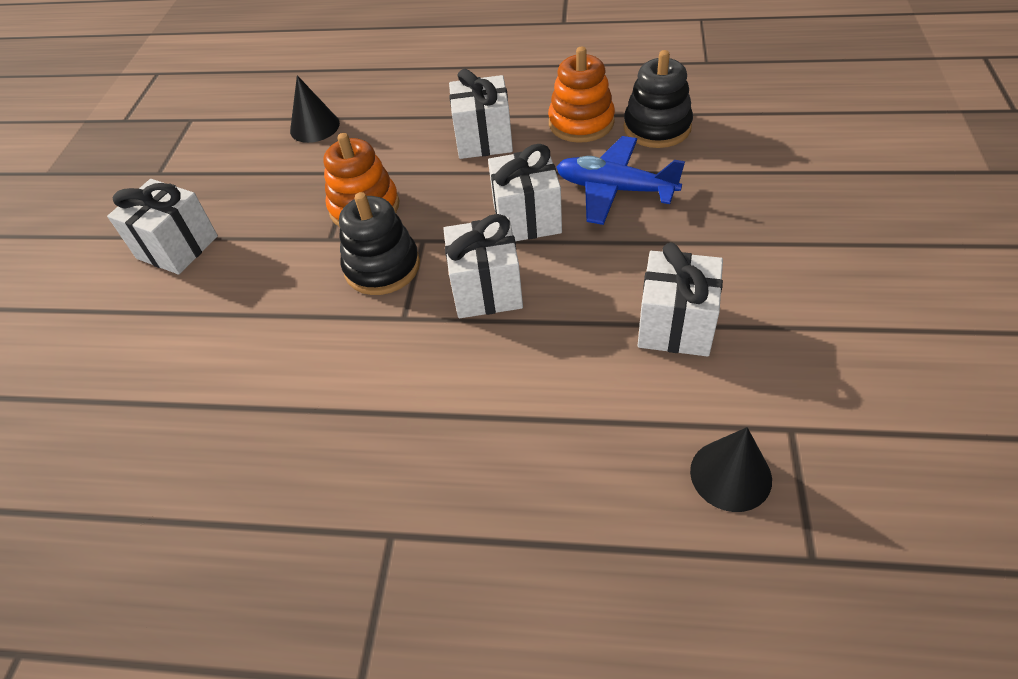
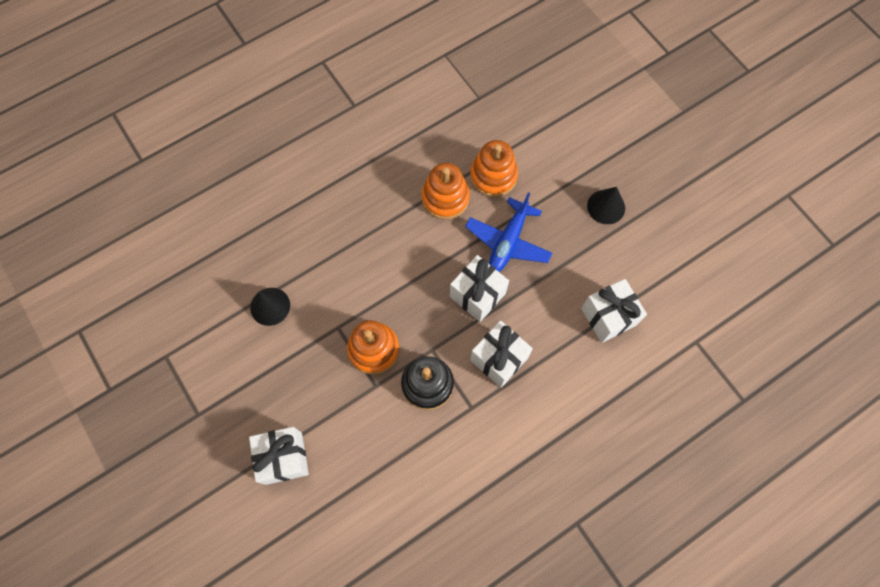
camera: 45 degrees left, 20 degrees up
(484, 139) = (397, 248): white gift -> none
(615, 189) = (508, 242): blue plane -> blue plane turned 45 degrees counterclockwise
(657, 128) = (493, 176): black stacking toy -> orange stacking toy
(730, 475) = (688, 384): black cone -> black cone (606, 206)

